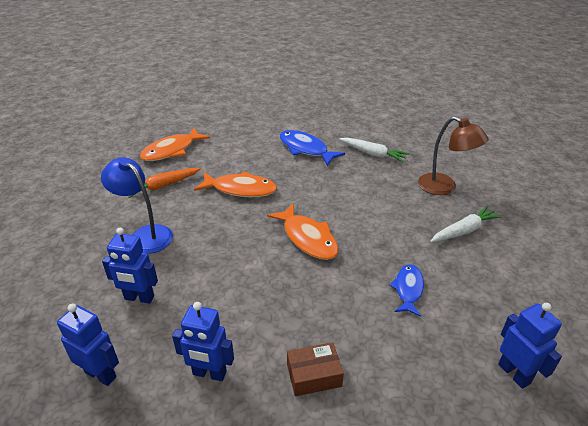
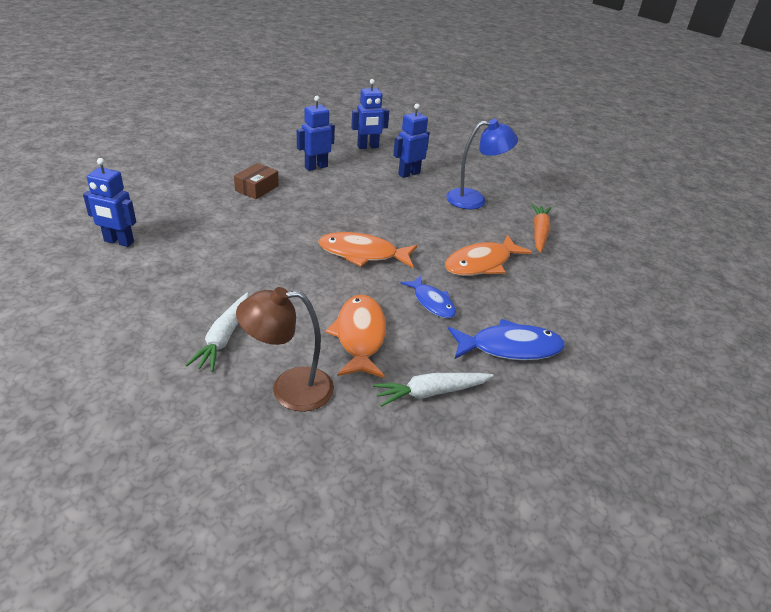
camera: 130 degrees right, 0 degrees up
(171, 150) = (608, 265): orange fish -> orange fish (360, 336)
(408, 289) = (238, 257): blue fish -> blue fish (432, 302)

